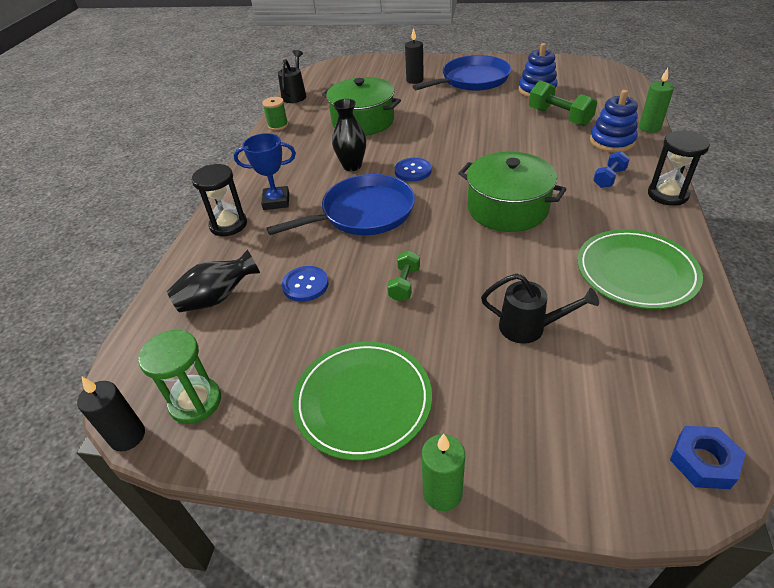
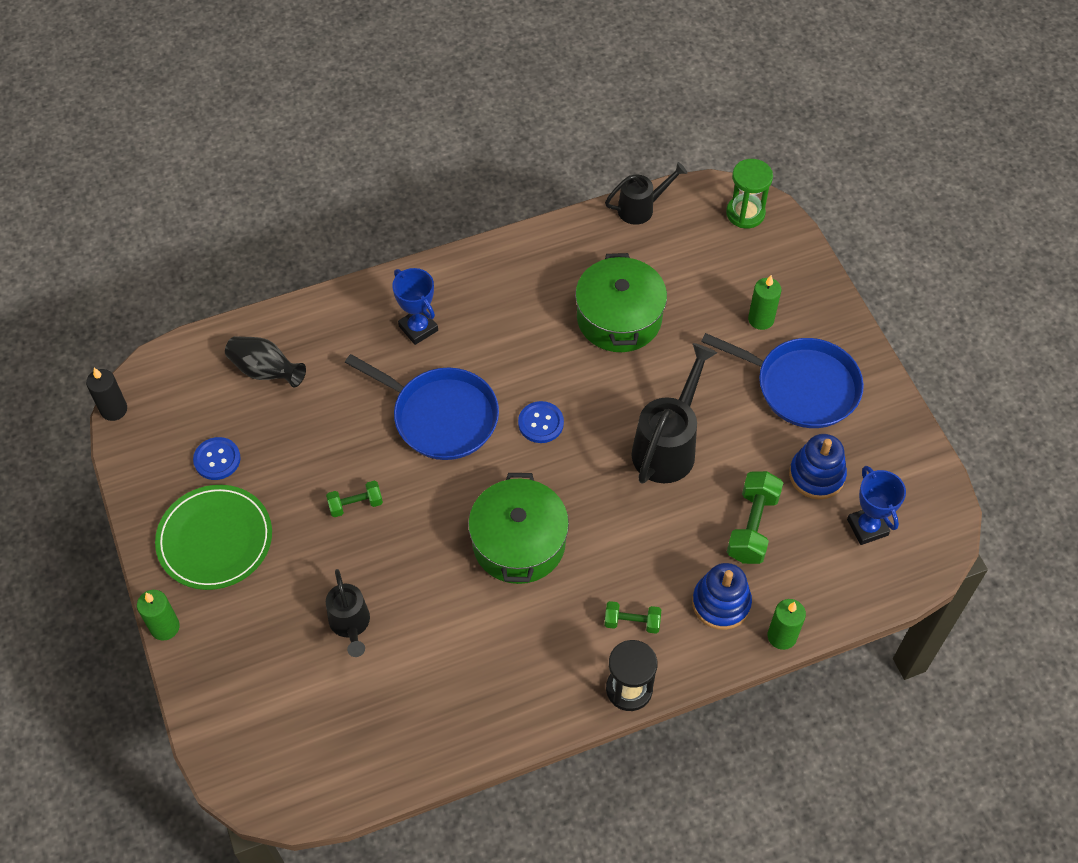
camera: 55 degrees right, 15 degrees up
(195, 402) = (160, 430): green hourglass -> green hourglass (745, 213)
(228, 225) = (361, 312): black hourglass -> none
(278, 125) = (560, 236): green spool -> none
(305, 285) = (314, 427): blue button -> blue button (217, 459)
(352, 166) = (518, 360): black vase -> none
(415, 80) = (761, 319): black candle -> green candle
(476, 129) = (667, 446): none -> black watering can
(584, 85) = (867, 527): none -> blue trophy
(609, 178) = (632, 622): blue dumbbell -> green dumbbell
(636, 272) = (472, 689): green plate -> none
(703, 461) = (269, 784): blue nut -> none

